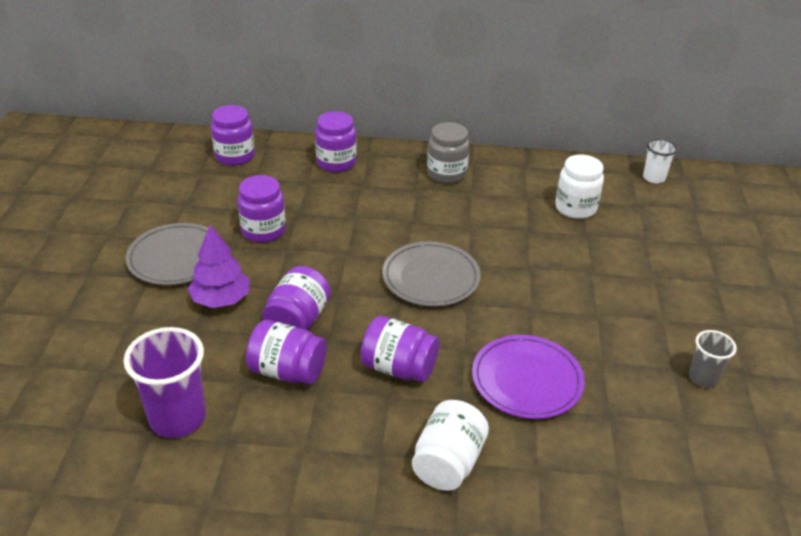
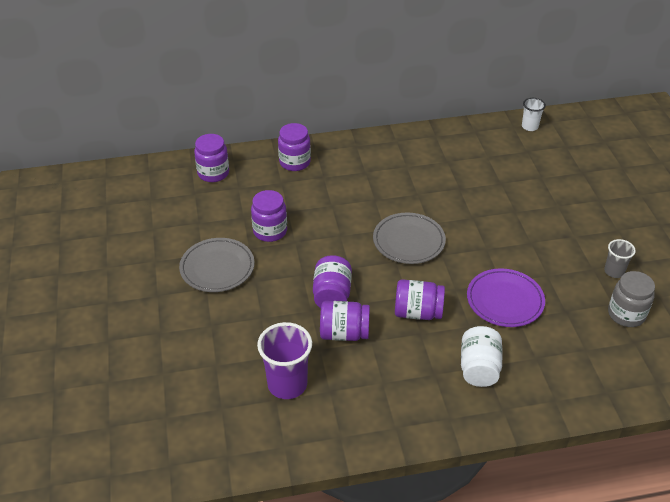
camera: 15 degrees left, 5 degrees up
(221, 299) = (269, 292): purple tree -> none
(446, 174) = (381, 154): grey jar -> grey jar (626, 314)
(575, 208) = (485, 163): white jar -> none

